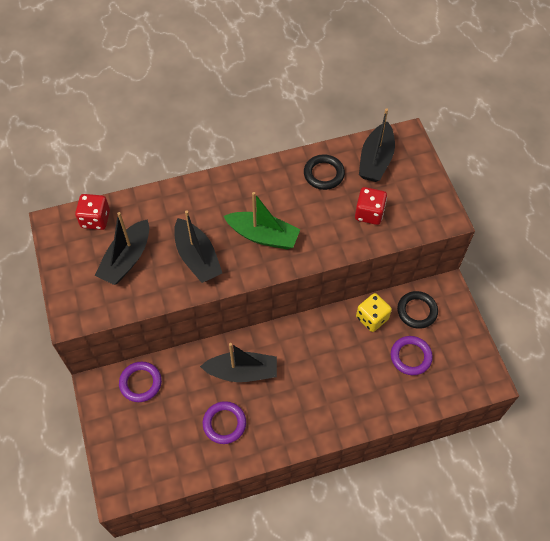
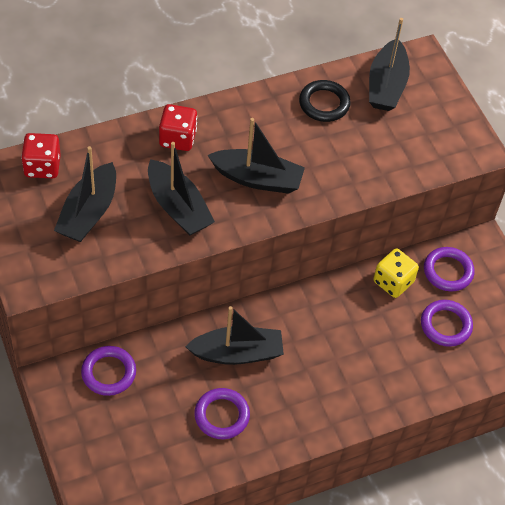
camera: 10 degrees left, 5 degrees down
(263, 236) = (257, 179): green boat -> black boat
(369, 213) = (385, 148): red dice -> red dice (177, 138)
(417, 311) = (448, 271): black ring -> purple ring

